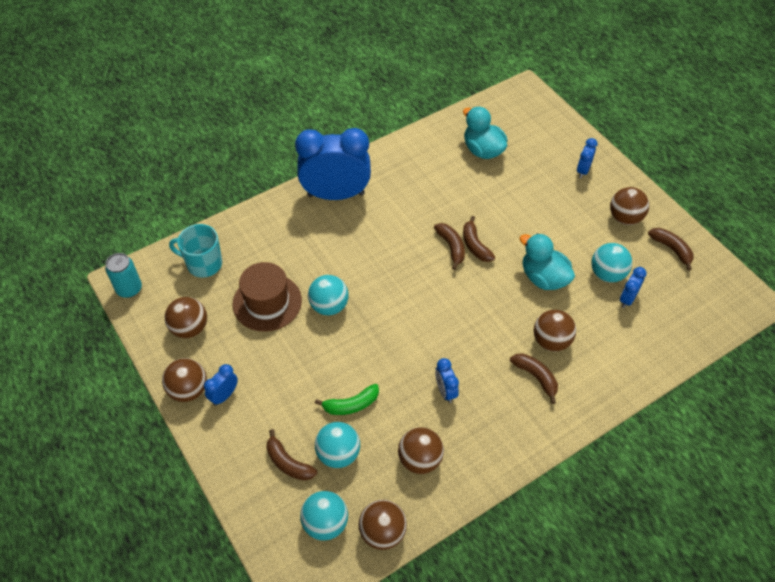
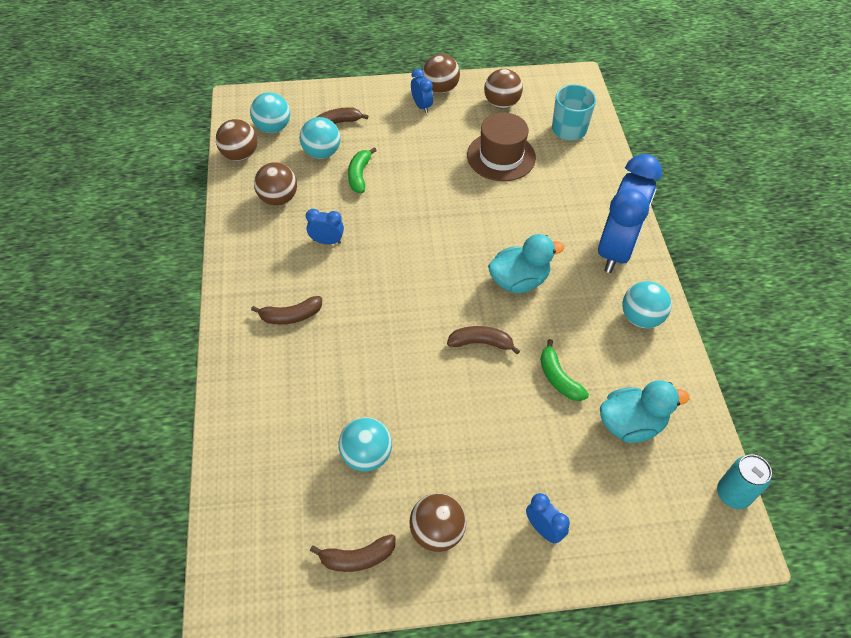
camera: 115 degrees right, 0 degrees up
(129, 289) = (565, 80): turquoise can -> turquoise can (733, 494)
(329, 306) = (471, 196): turquoise ball -> turquoise ball (641, 318)
(451, 247) = (490, 320): brown banana -> none
(474, 194) = (558, 378): none -> green banana
(543, 278) = (400, 386): turquoise duck -> turquoise duck (519, 281)
(551, 341) = (320, 350): brown ball -> none
(627, 299) = (321, 455): blue clock -> none

